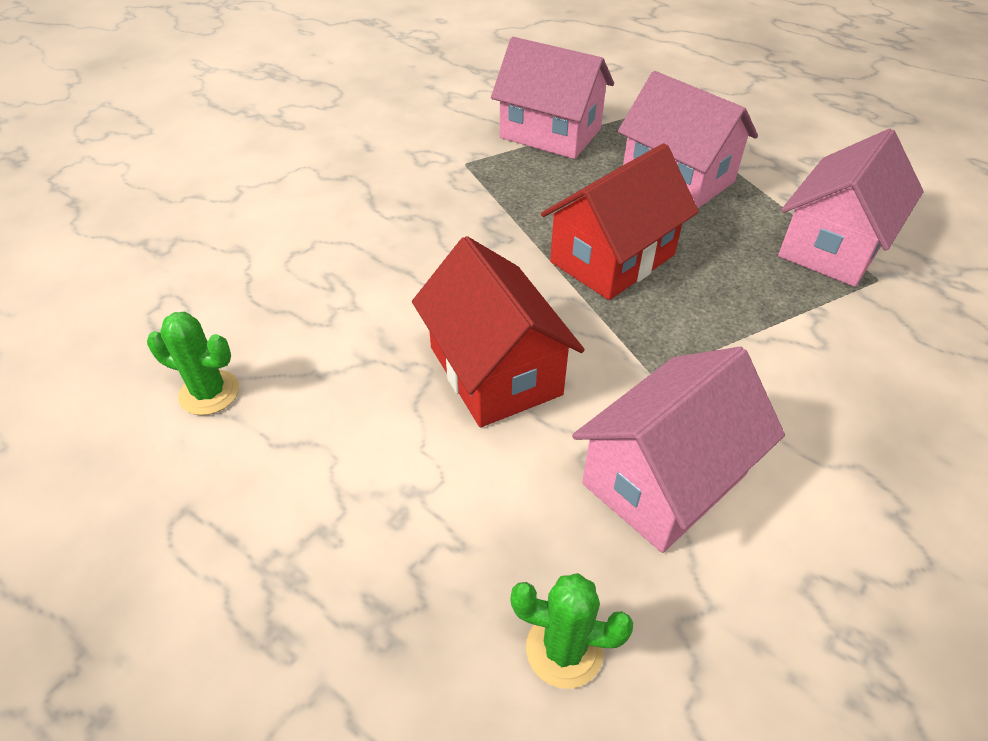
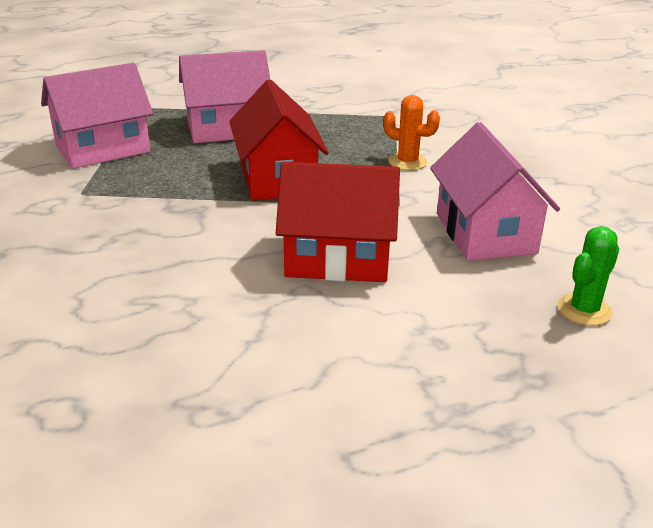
camera: 60 degrees left, 15 degrees down
(209, 393) = (213, 408): green cactus -> none
(767, 340) = (407, 162): none -> orange cactus
(833, 246) = (354, 115): pink house -> none

